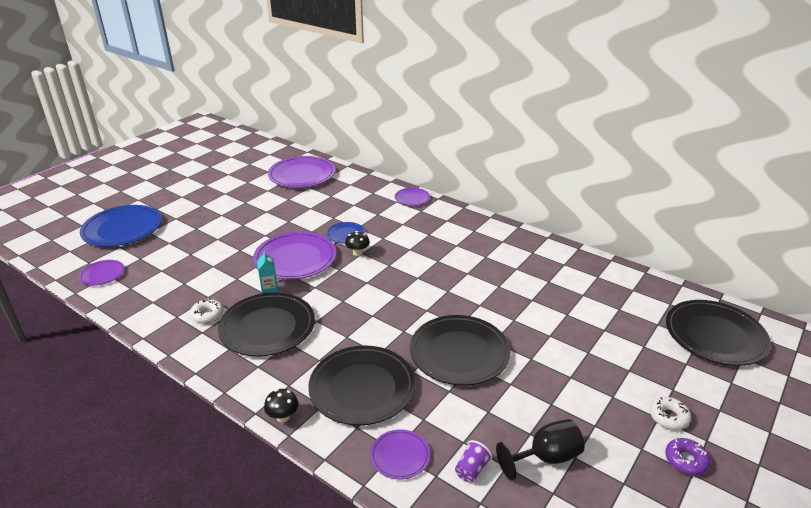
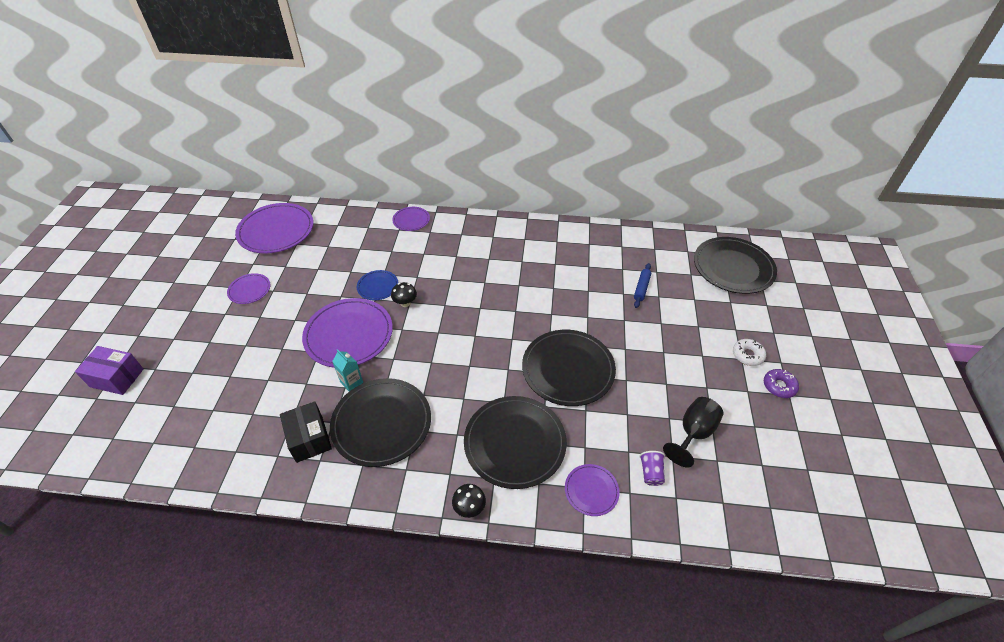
camera: 30 degrees left, 15 degrees up
(102, 274) = (144, 445): purple plate -> purple plate (249, 290)
(122, 229) = (117, 378): blue plate -> purple box
(207, 315) = (309, 439): white donut -> black box
(590, 317) = (641, 288): none -> blue rolling pin

